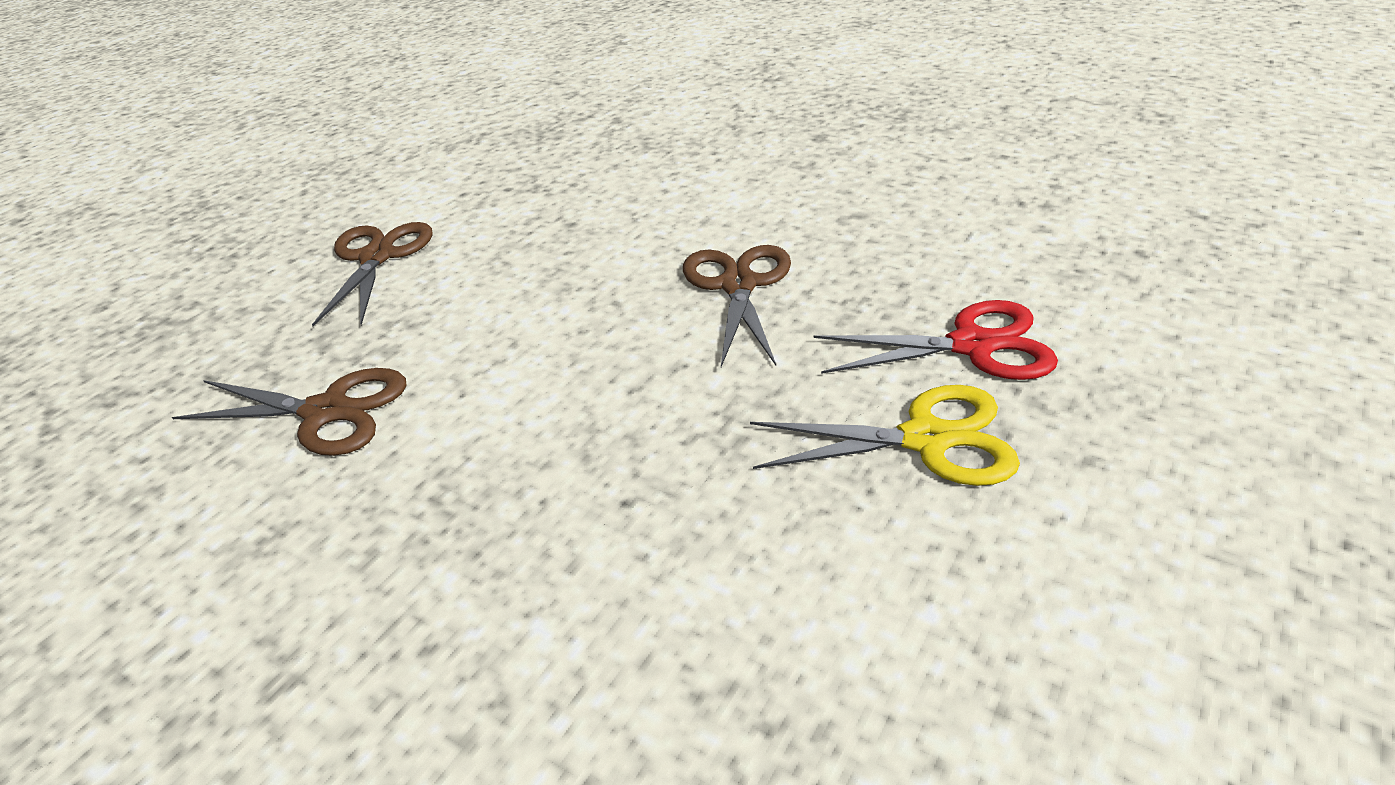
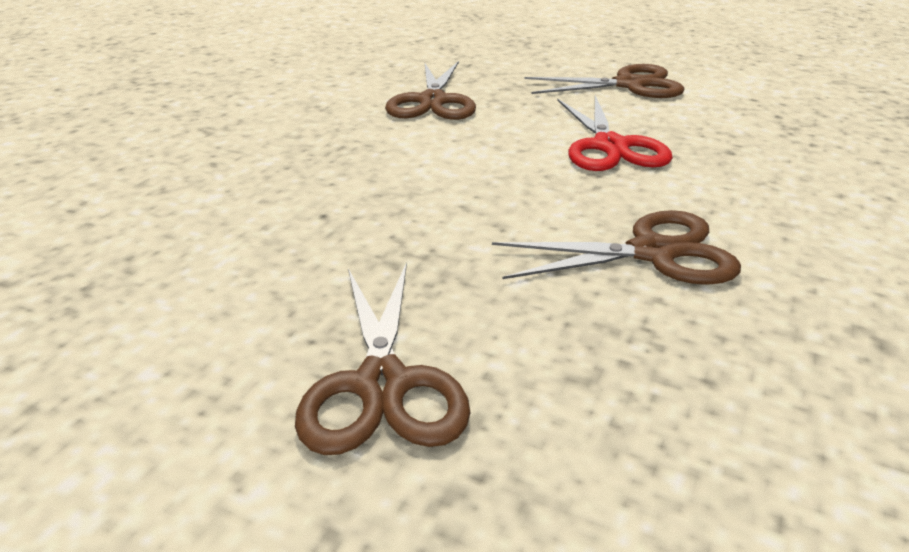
camera: 80 degrees right, 5 degrees down
(926, 439) = (382, 384): yellow scissors -> brown scissors
(972, 345) = (572, 441): red scissors -> red scissors (610, 146)

